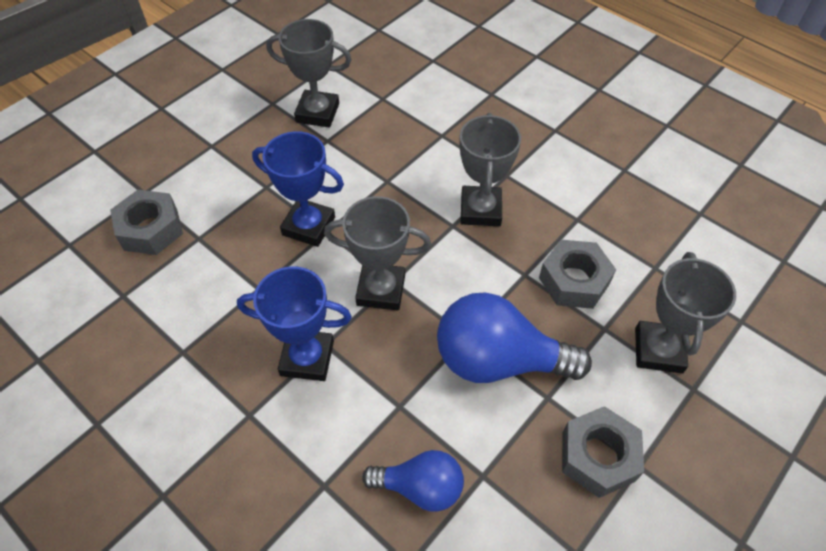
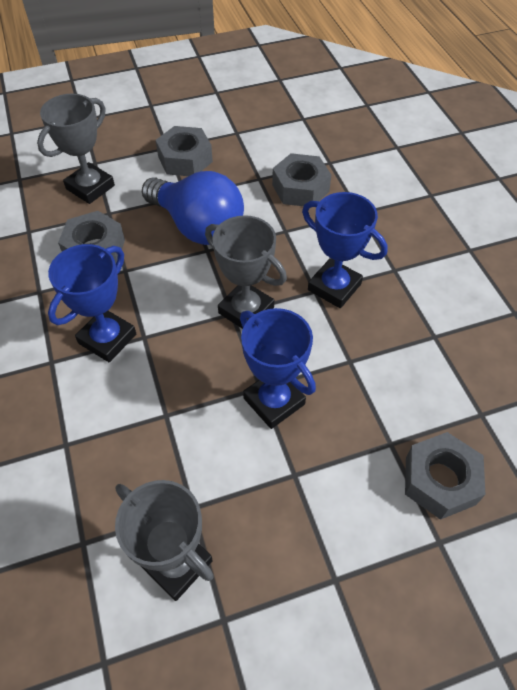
camera: 150 degrees left, 0 degrees up
(420, 487) = (300, 188): blue light bulb -> grey nut
(480, 210) = (107, 338): grey trophy -> blue trophy

